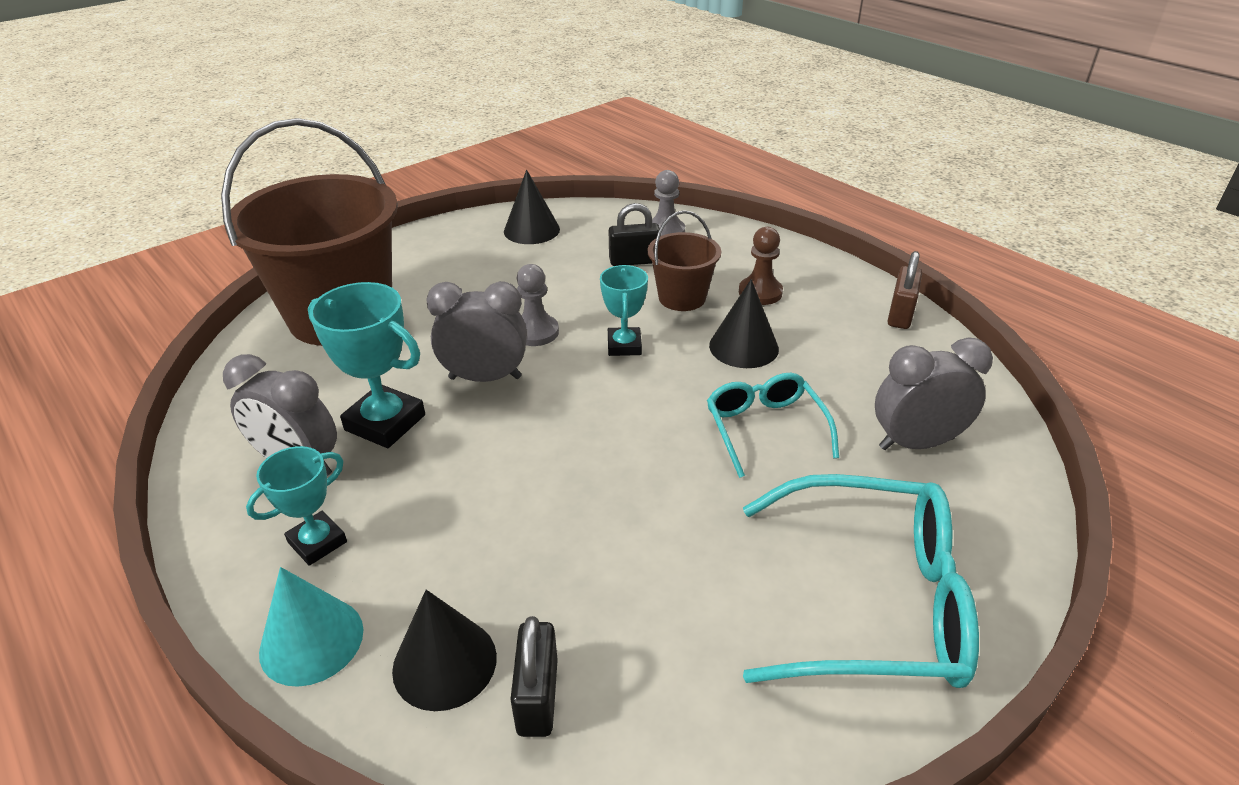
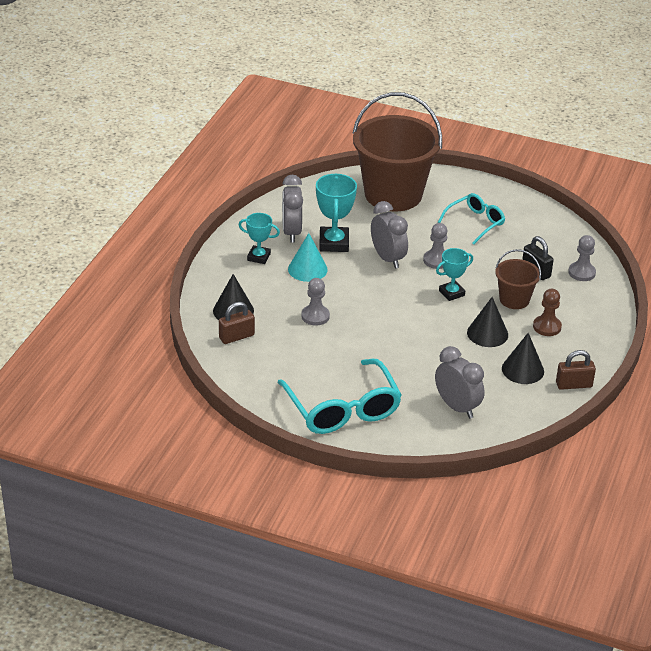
camera: 60 degrees right, 0 degrees up
(311, 640) = (219, 277): turquoise cone -> turquoise cone (307, 269)
(531, 230) = (532, 222): black cone -> black cone (522, 370)
(537, 696) = (236, 337): black padlock -> brown padlock
(564, 529) = (315, 316): none -> grey pawn
(765, 429) = (425, 356): turquoise glasses -> turquoise glasses (475, 223)

